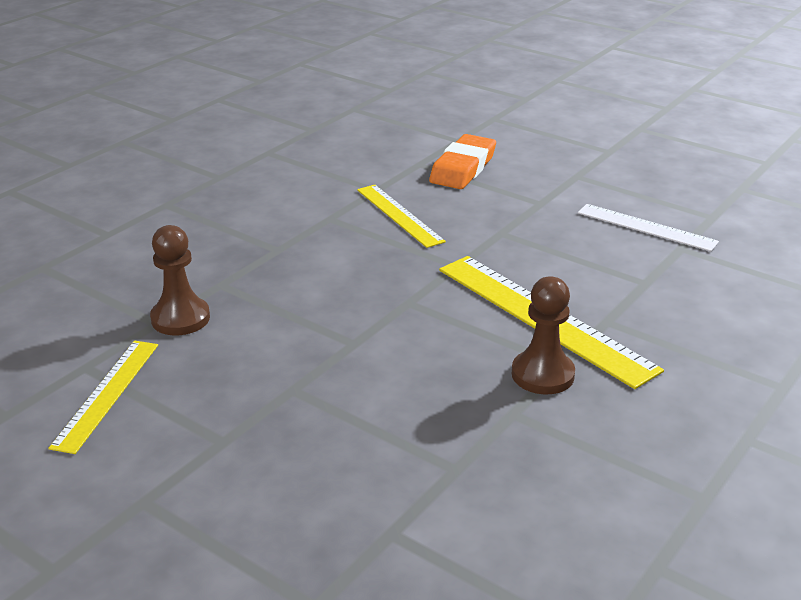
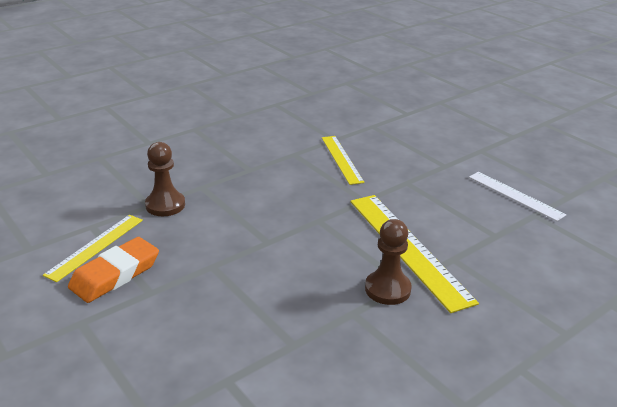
camera: 15 degrees right, 0 degrees up
(463, 168) = (401, 133): orange eraser -> orange eraser (115, 274)

